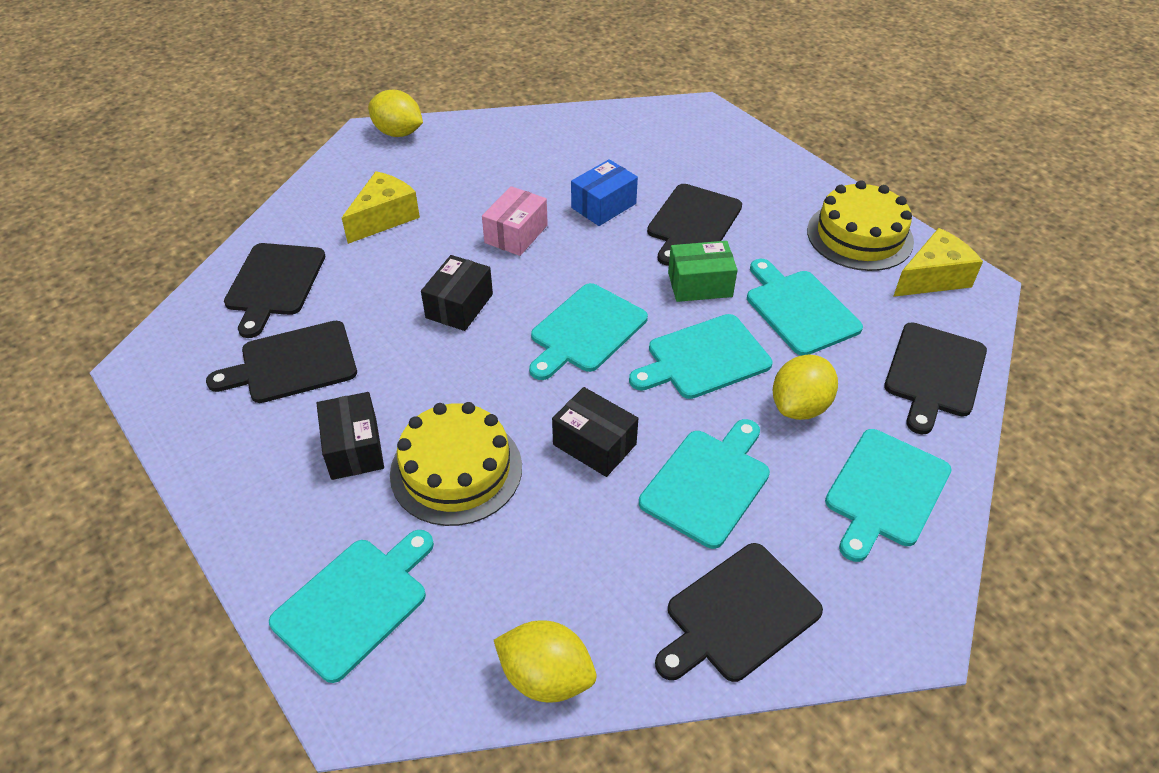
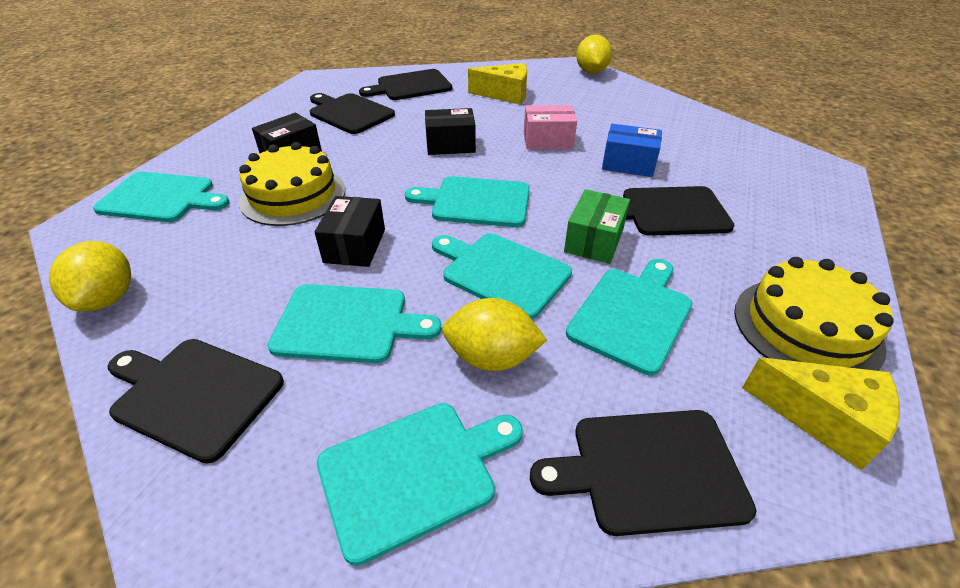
camera: 60 degrees right, 5 degrees down
(700, 284) = (594, 240): green box -> green box turned 60 degrees clockwise
(885, 491) = (413, 473): turquoise cutting board -> turquoise cutting board turned 150 degrees clockwise

